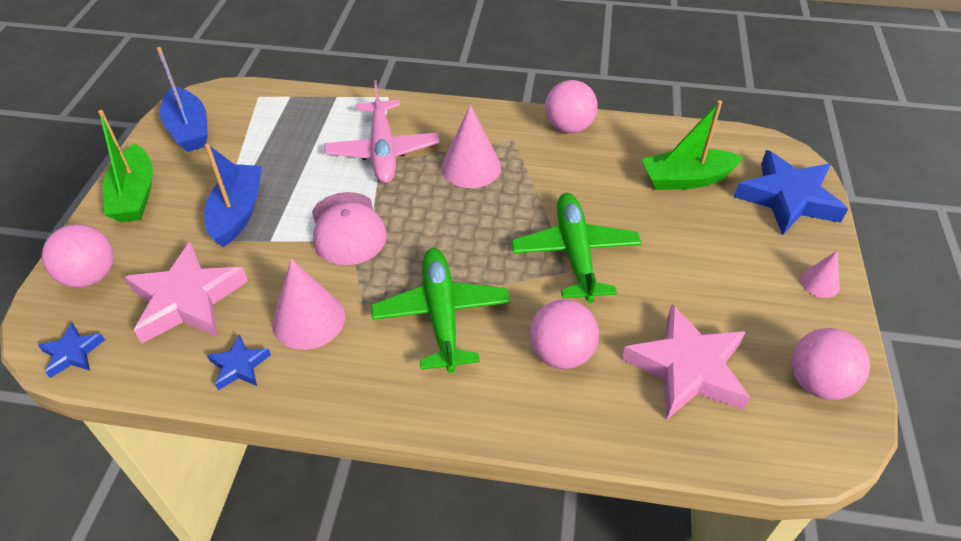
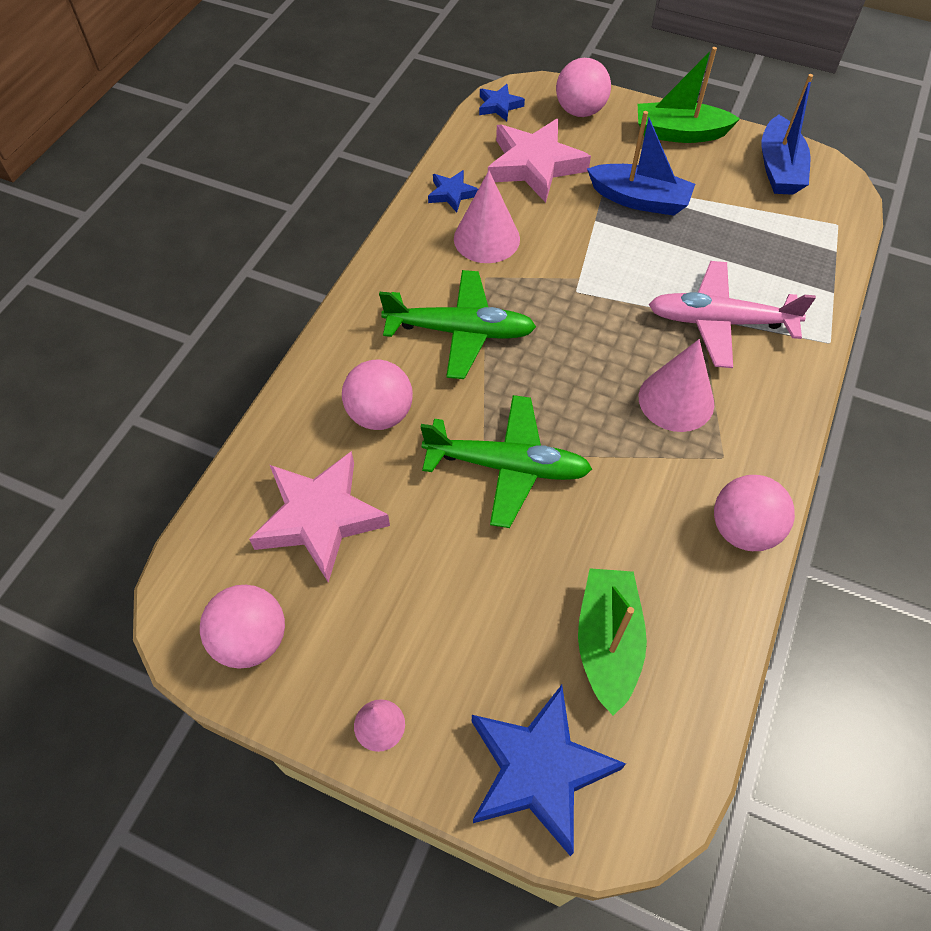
camera: 105 degrees right, 10 degrees up
(189, 129) = (779, 169): blue boat -> blue boat turned 75 degrees counterclockwise
(347, 229) = (596, 277): pink cap -> none

